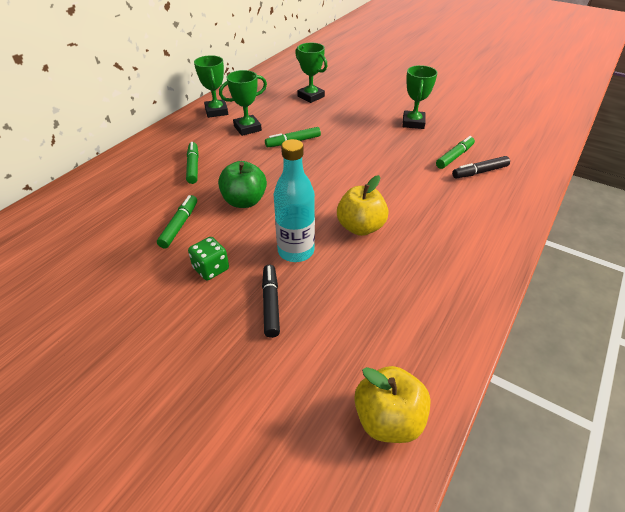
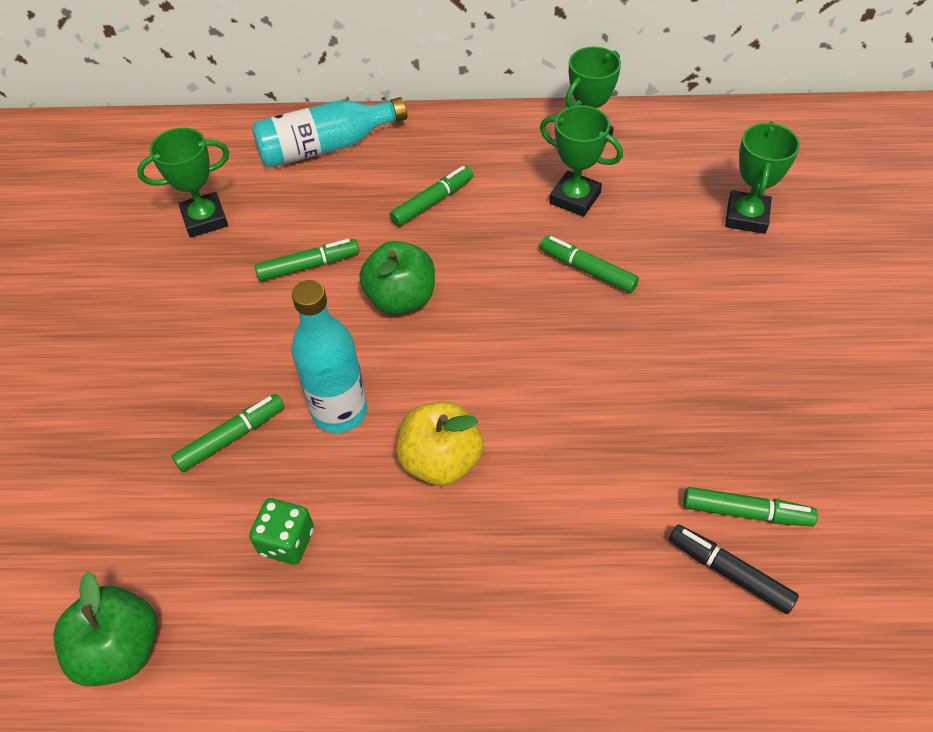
camera: 60 degrees right, 10 degrees up
(99, 186) = (326, 146): none -> turquoise bottle
(211, 269) = (254, 344): green dice -> green dice (287, 541)
(271, 304) = (232, 437): black marker -> green marker
(388, 419) = (120, 649): yellow apple -> green apple
(413, 123) = (805, 400): green trophy -> green trophy (205, 219)

